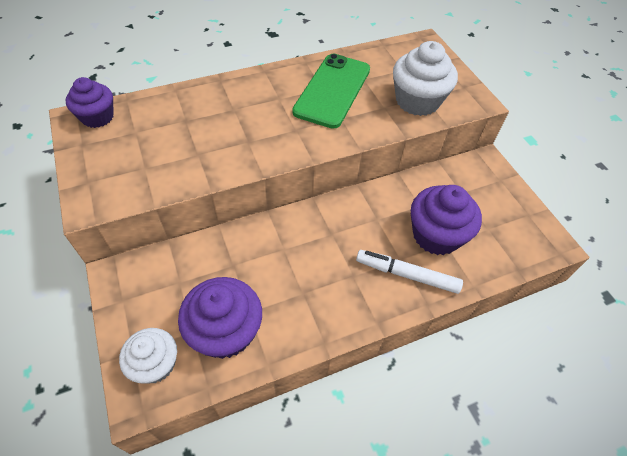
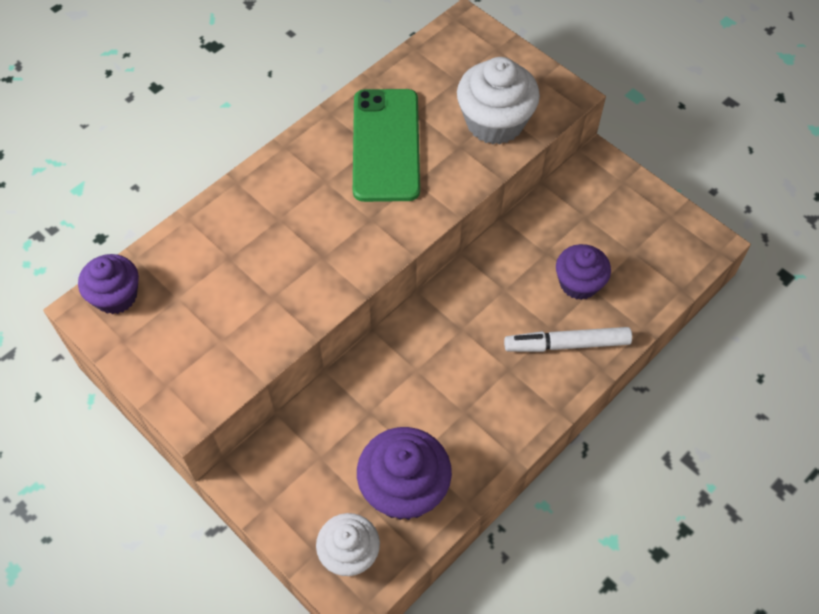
camera: 20 degrees left, 5 degrees up
(436, 235) = (579, 283): purple cupcake -> purple cupcake, size x0.66

